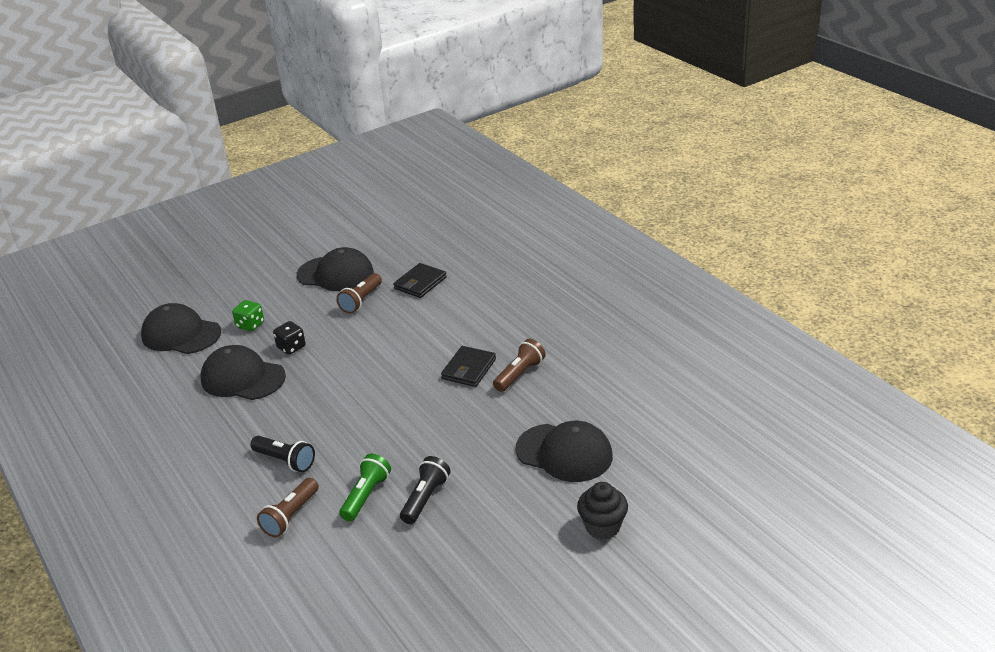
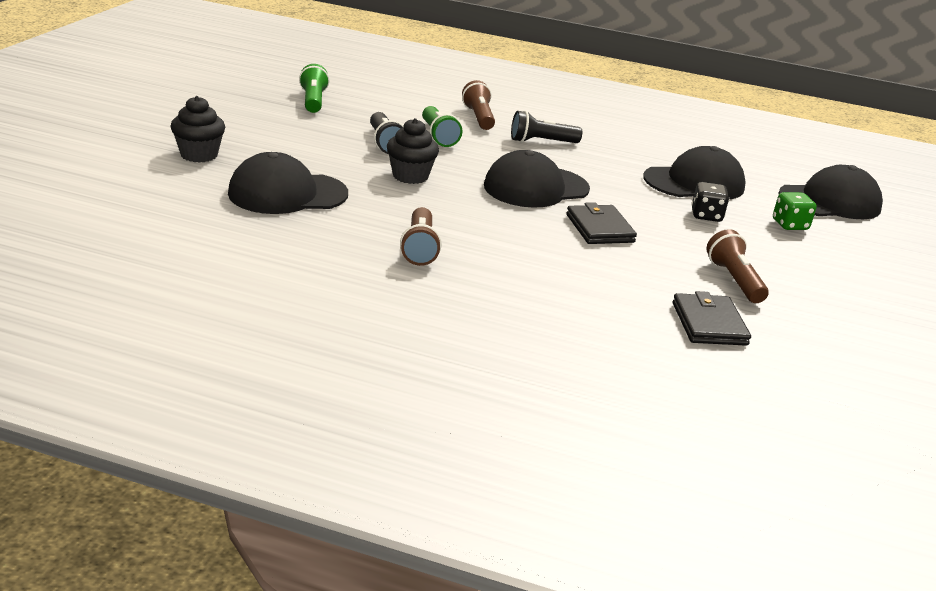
camera: 135 degrees right, 5 degrees down
(336, 274) = (830, 304): black cap -> black cap (536, 187)
(423, 599) = (313, 101): none -> green flashlight
(450, 447) = (410, 176): none -> black cupcake
(469, 369) = (486, 240): black wallet -> black wallet (599, 228)

